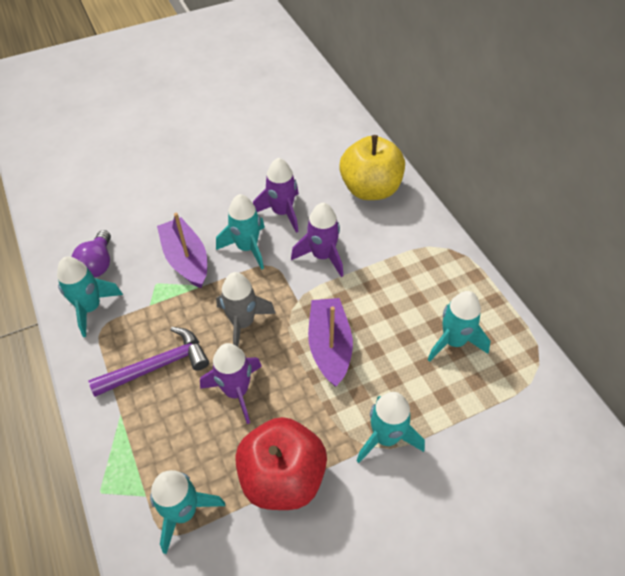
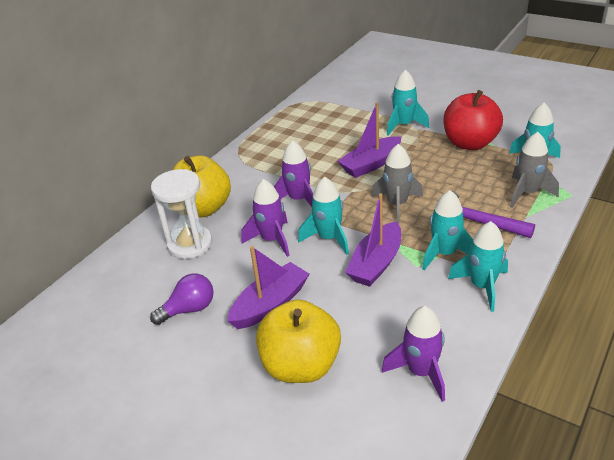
camera: 120 degrees left, 15 degrees down
(98, 264) = (441, 314): purple light bulb -> purple light bulb (189, 309)
(144, 171) = (301, 365): none -> yellow apple
(146, 449) = (527, 193): none -> grey rocket
(211, 181) = (270, 304): none -> purple boat
(236, 391) = (446, 181): purple rocket -> purple rocket (421, 372)
(326, 165) = (190, 244): none -> white hourglass
(453, 341) = (315, 128): turquoise rocket -> turquoise rocket (444, 254)

